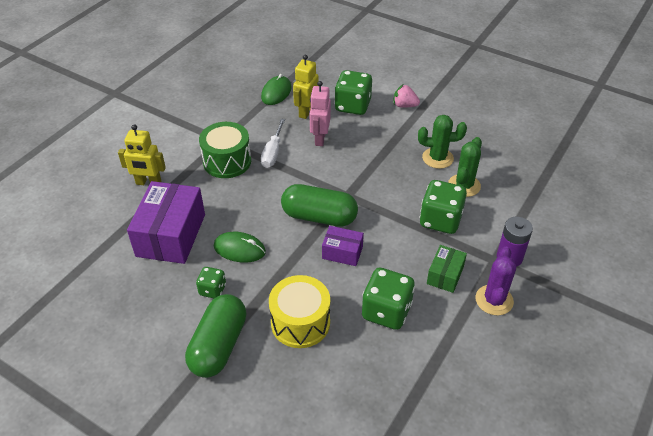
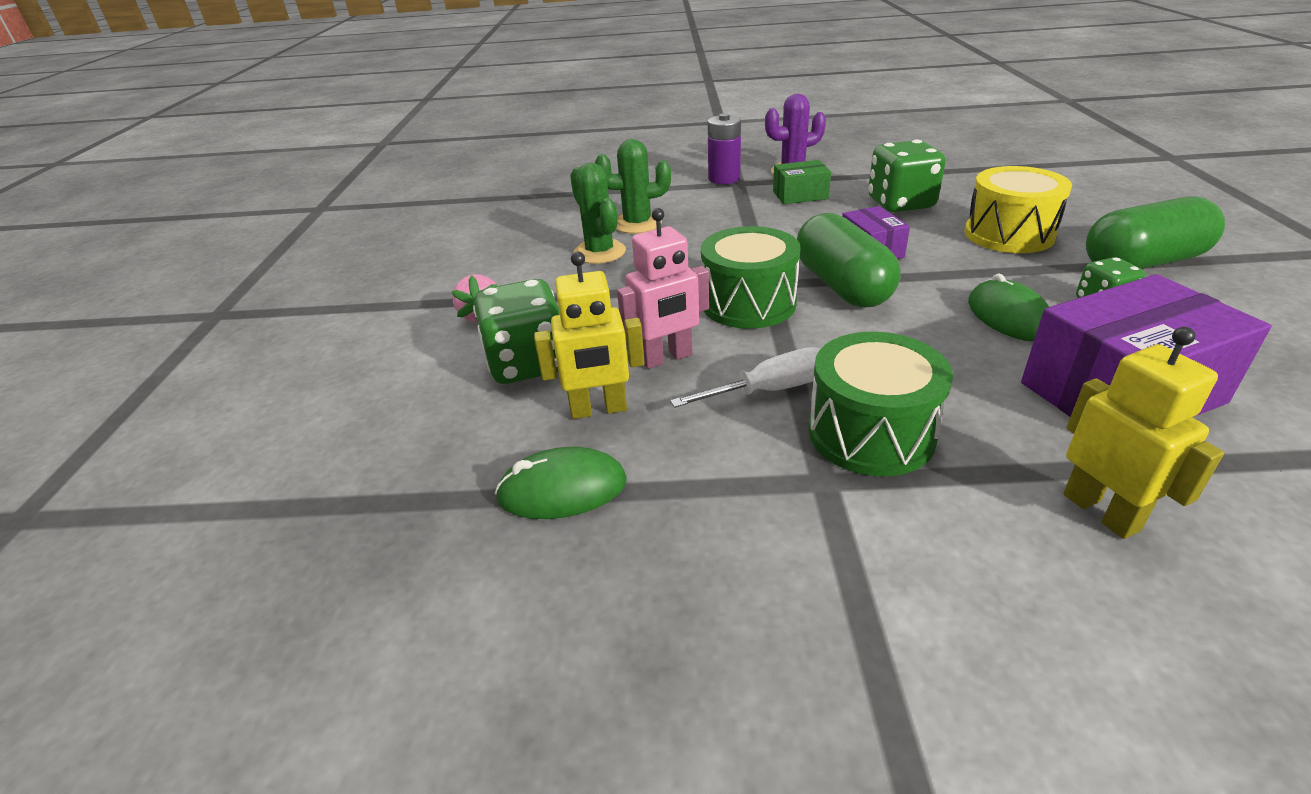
camera: 120 degrees left, 10 degrees down
(336, 179) = (748, 303): none -> green drum
(440, 220) = (720, 219): green dice -> none

